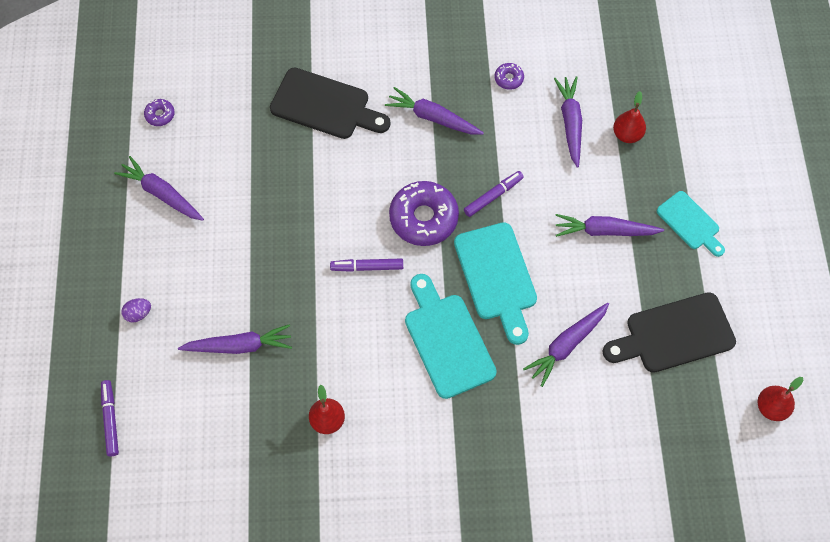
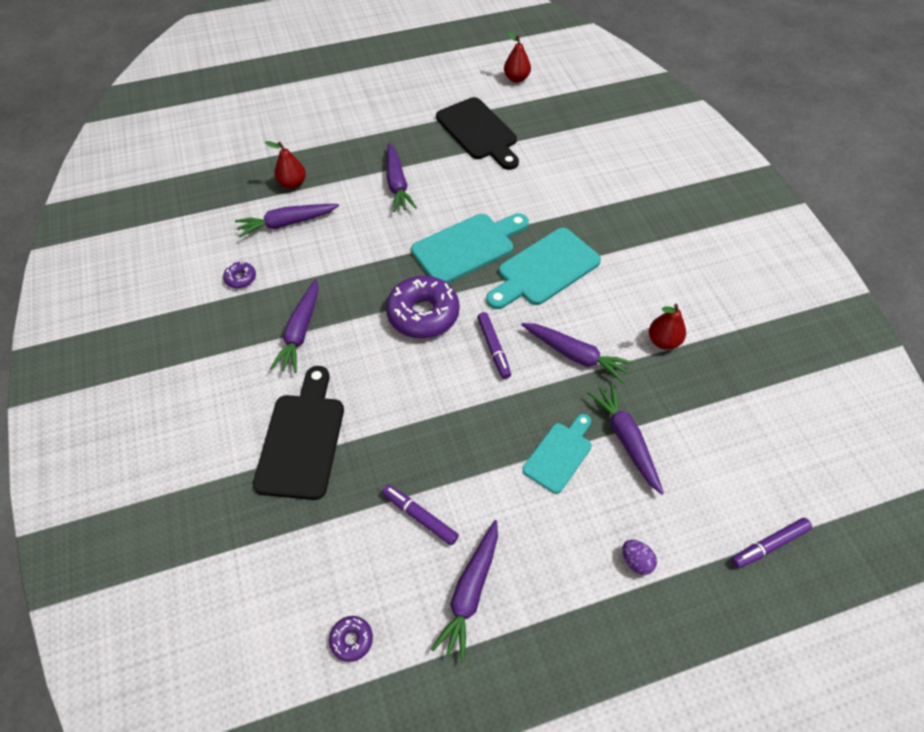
camera: 105 degrees left, 10 degrees down
(493, 196) = (383, 265): purple marker -> purple marker (420, 517)
(566, 345) = (514, 191): purple carrot -> purple carrot (575, 355)
(690, 223) = (374, 135): turquoise cutting board -> turquoise cutting board (559, 454)

